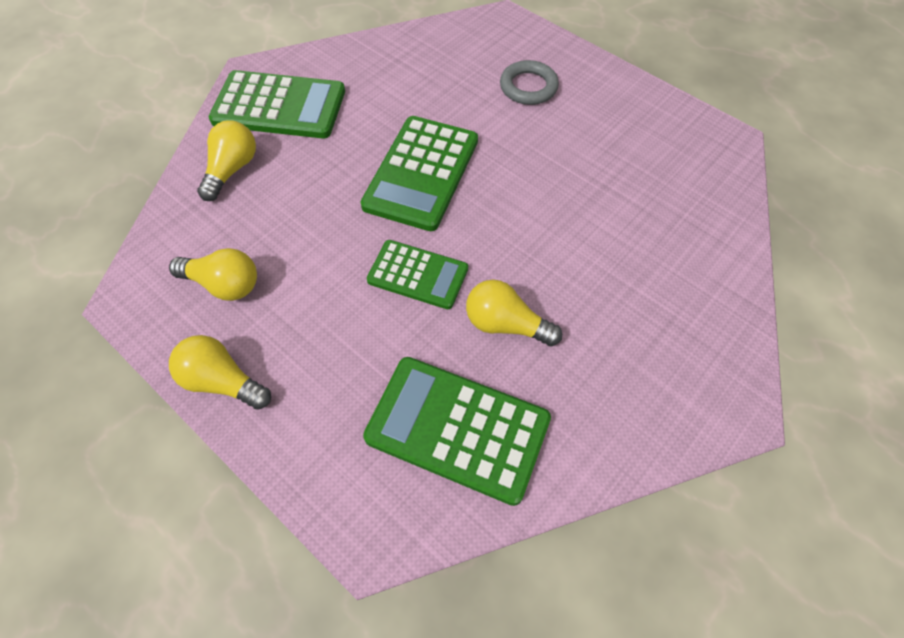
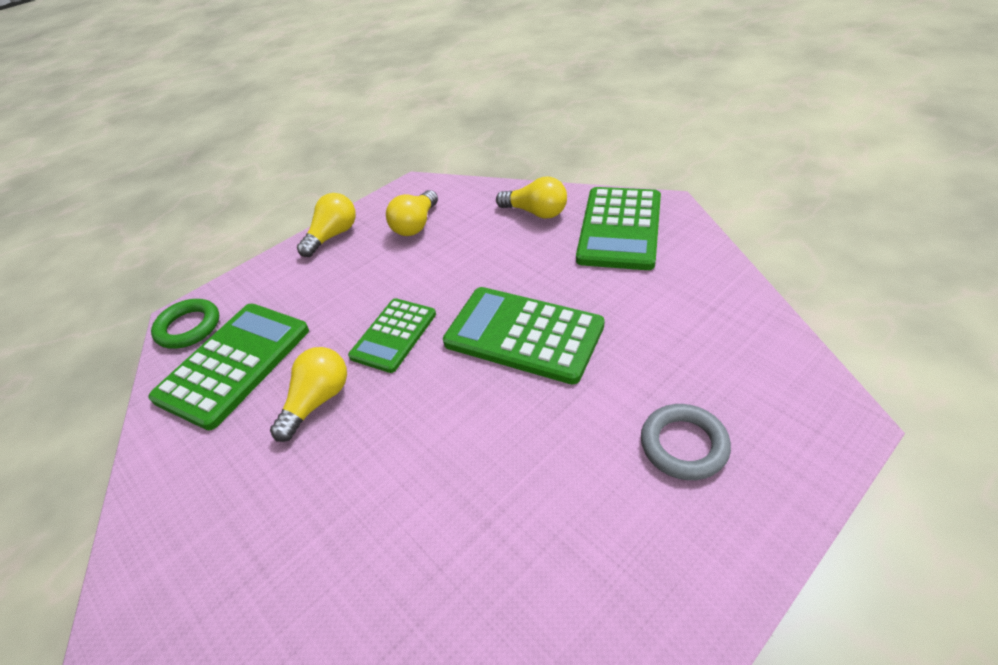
camera: 100 degrees right, 15 degrees down
(392, 518) = (188, 327): none -> green ring

